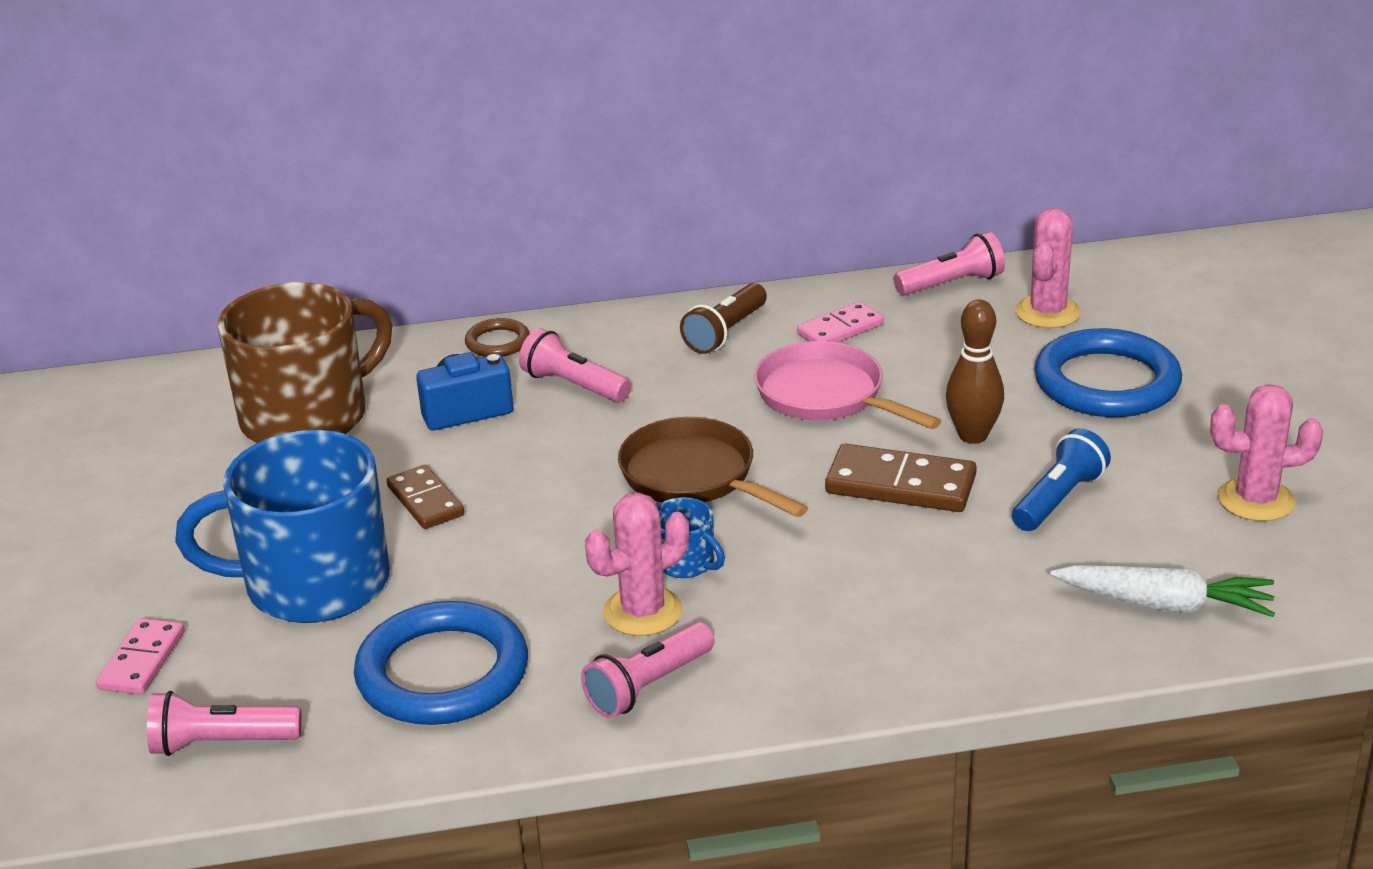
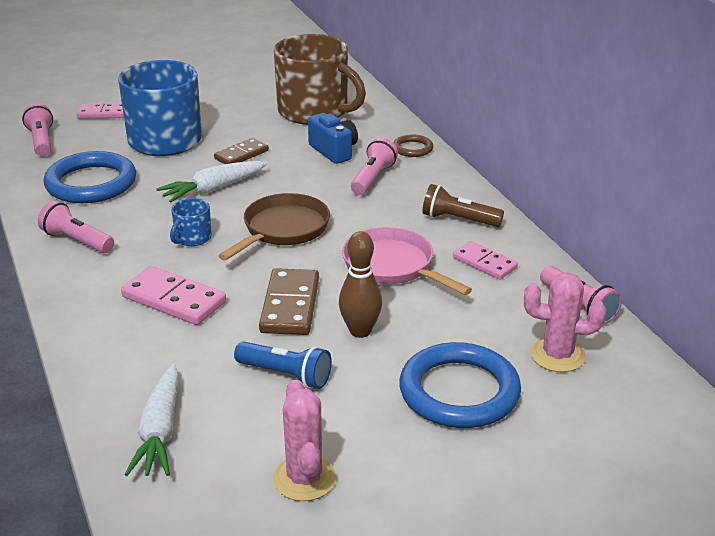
camera: 75 degrees right, 0 degrees up
(534, 535) = (213, 189): none -> white carrot
(643, 612) = (144, 231): pink cactus -> none
(826, 396) = (392, 266): pink pan -> pink pan turned 75 degrees counterclockwise
(858, 585) = (174, 299): none -> pink domino

